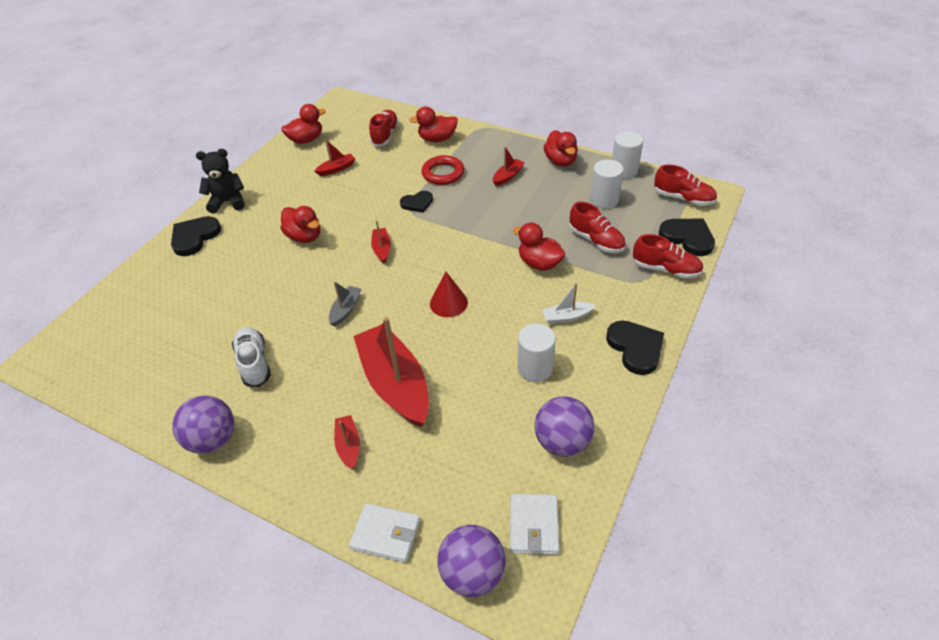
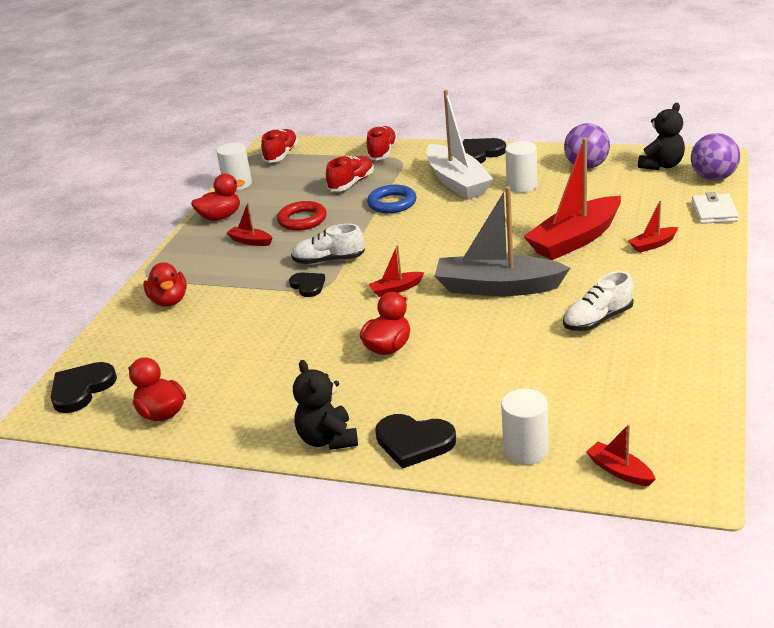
camera: 100 degrees left, 15 degrees down
(213, 439) = (699, 313): purple ball -> none
(337, 169) = (239, 363): red boat -> red boat (619, 471)
(345, 309) = (497, 287): grey boat -> grey boat, size x2.26
(385, 135) = (156, 343): red shoe -> none
(443, 173) = (247, 281): red ring -> red ring (302, 220)
(448, 303) = (463, 235): red cone -> none
(450, 216) = (328, 260): none -> white shoe
(533, 526) = (662, 165): white wallet -> black teddy bear
(539, 263) = (392, 203): red duck -> blue ring
(567, 317) = (457, 182): white boat -> white boat, size x2.26
(604, 200) = (288, 187): white cylinder -> white cylinder (526, 450)
(687, 238) = (338, 148): black heart -> black heart (81, 389)

